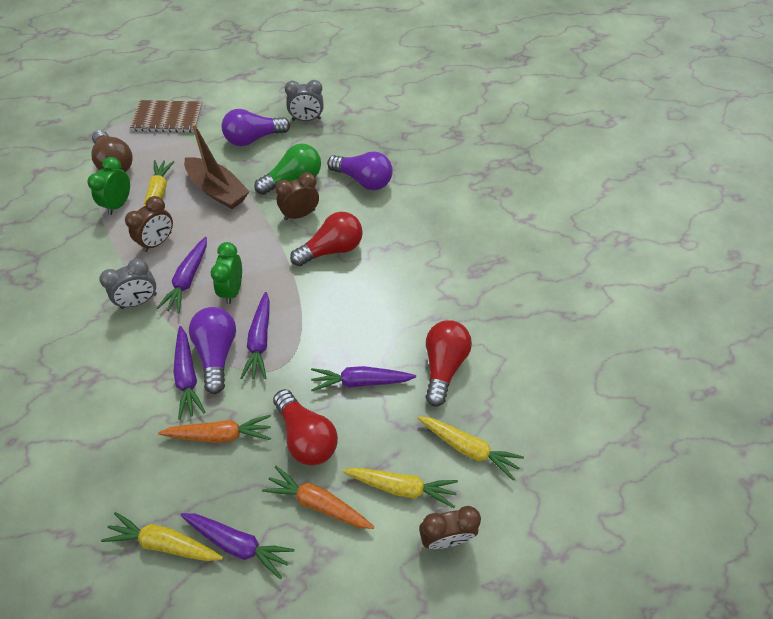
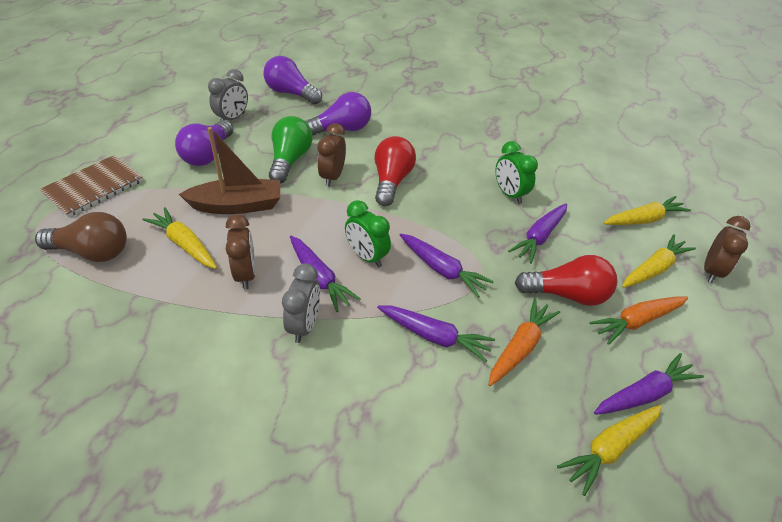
camera: 50 degrees left, 10 degrees down
(119, 204) = (155, 277): green clock -> green clock (509, 194)
(217, 353) = (427, 303): purple light bulb -> purple light bulb (291, 93)
(443, 366) = (562, 191): red light bulb -> none

